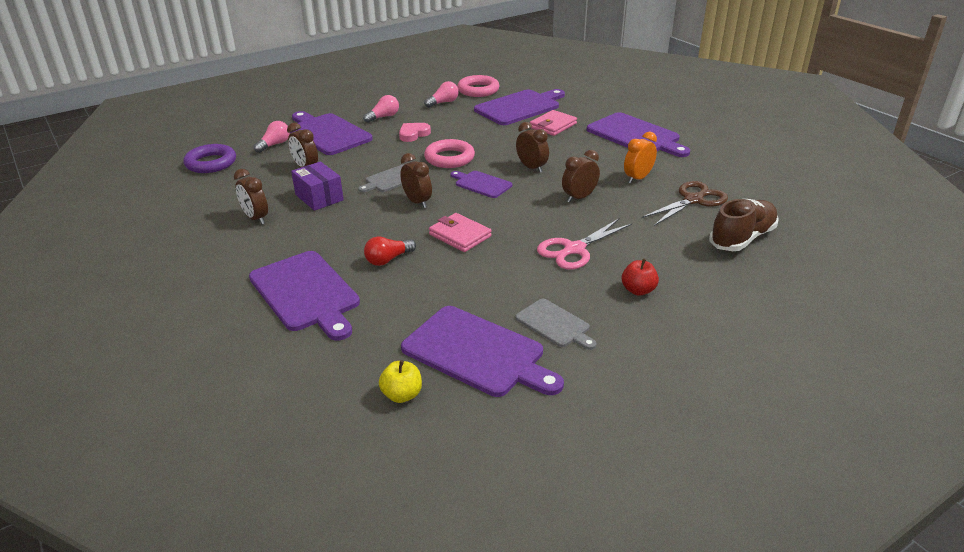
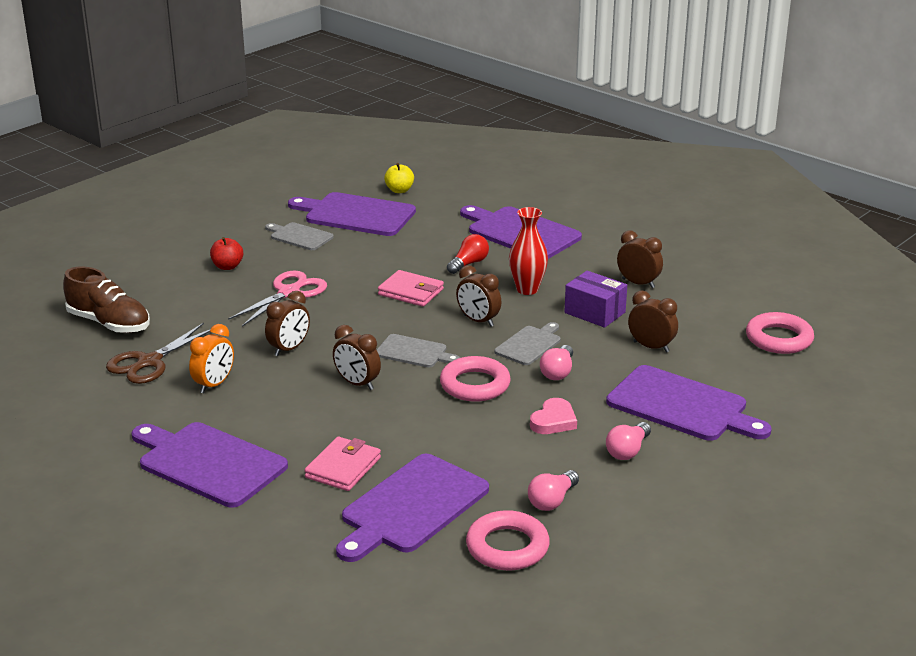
camera: 165 degrees right, 5 degrees down
(211, 163) = (779, 339): purple ring -> pink ring
(274, 145) = (734, 376): pink light bulb -> pink light bulb (558, 372)
(355, 225) = (527, 289): none -> red vase
(481, 184) = (414, 352): purple cutting board -> grey cutting board
(742, 238) = (109, 323): brown shoe -> brown shoe turned 90 degrees counterclockwise

